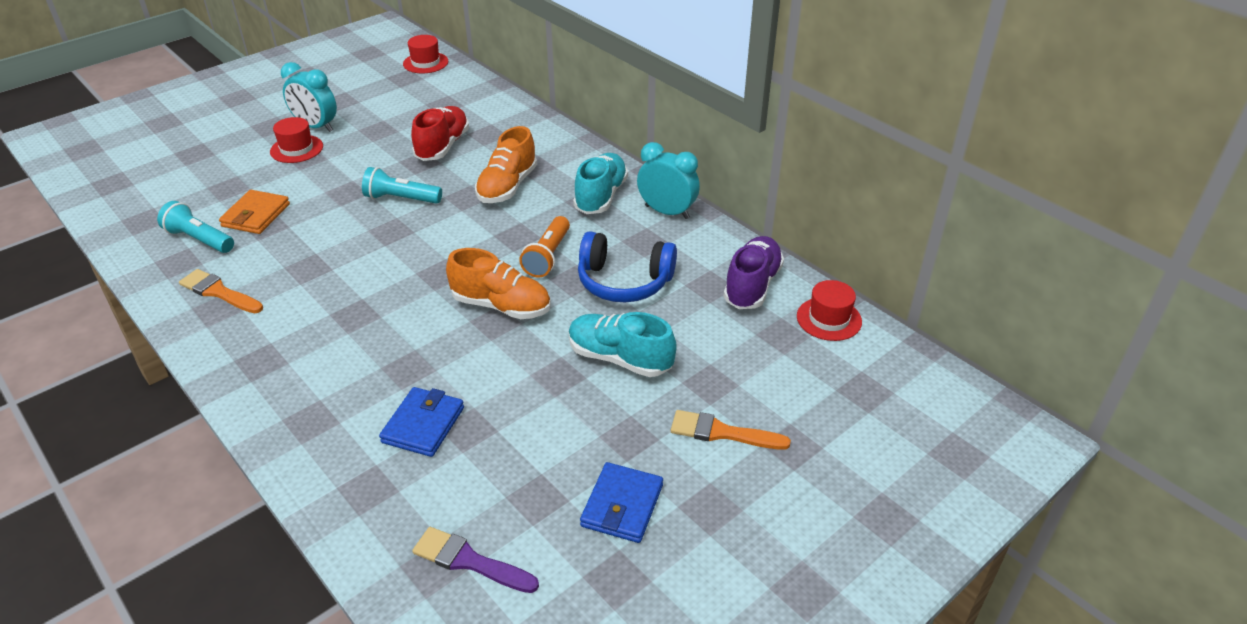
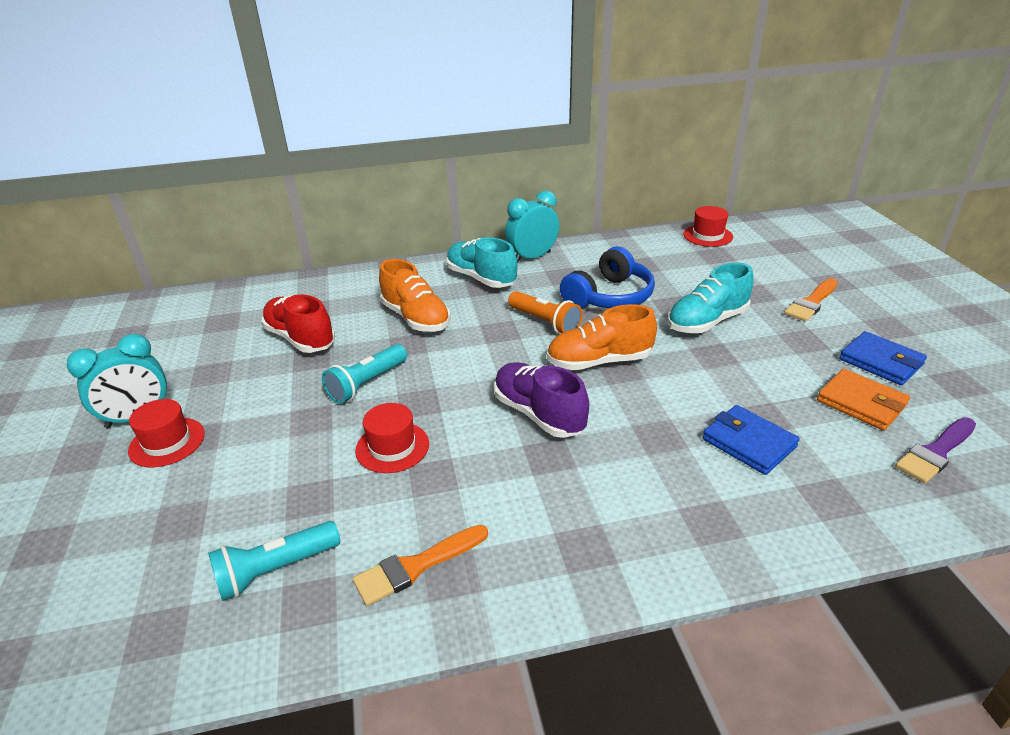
camera: 60 degrees left, 5 degrees down
(256, 215) = (277, 503): orange wallet -> orange wallet (861, 403)
(425, 63) = (119, 315): red hat -> red hat (392, 447)
(501, 306) = (599, 361): orange shoe -> orange shoe turned 150 degrees counterclockwise
(752, 285) = (652, 250): purple shoe -> purple shoe (539, 414)

